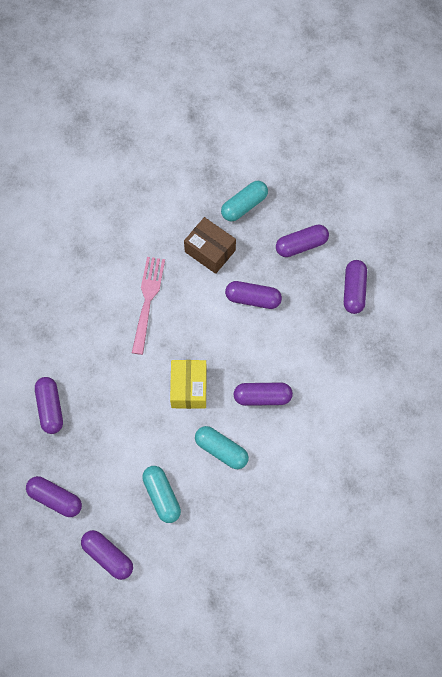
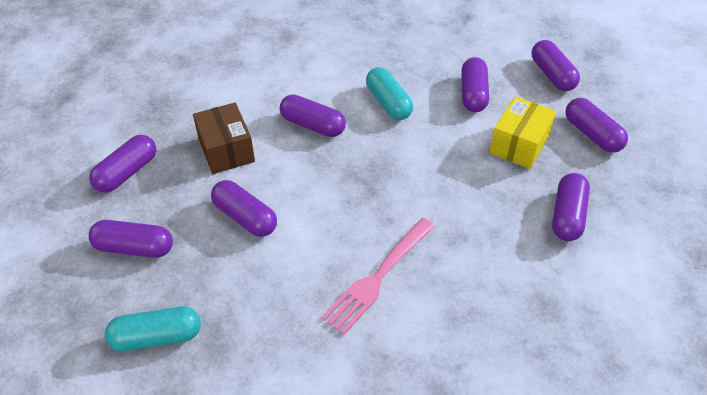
camera: 150 degrees left, 20 degrees down
(162, 496) = (473, 94): turquoise capsule -> purple capsule
(189, 388) = (387, 165): yellow box -> yellow box (519, 145)
(210, 251) = (252, 299): brown box -> brown box (226, 150)

